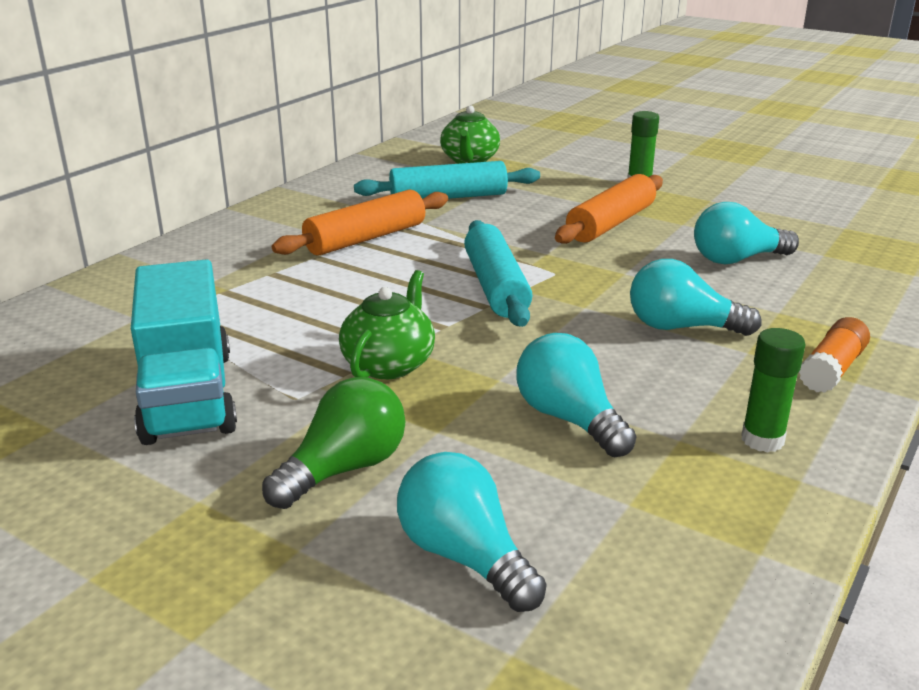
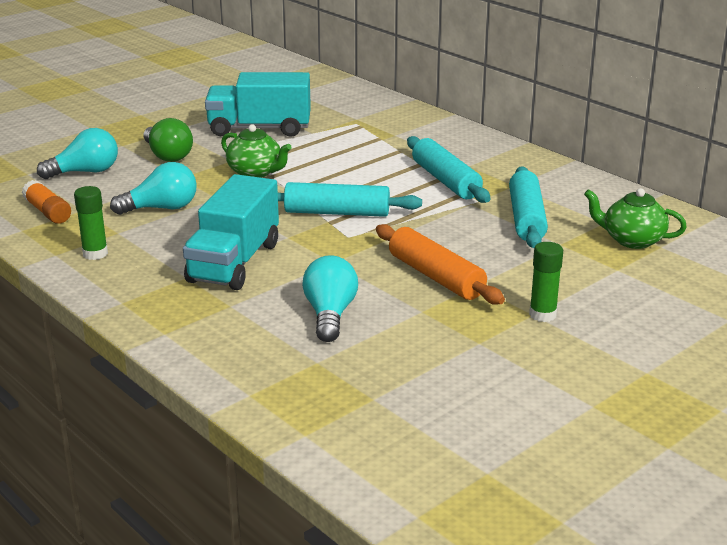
camera: 105 degrees right, 0 degrees up
(366, 238) = (445, 180): orange rolling pin -> turquoise rolling pin
(681, 327) = (234, 262): turquoise light bulb -> turquoise truck
(832, 369) = (141, 299): orange glue stick -> orange glue stick (48, 212)

